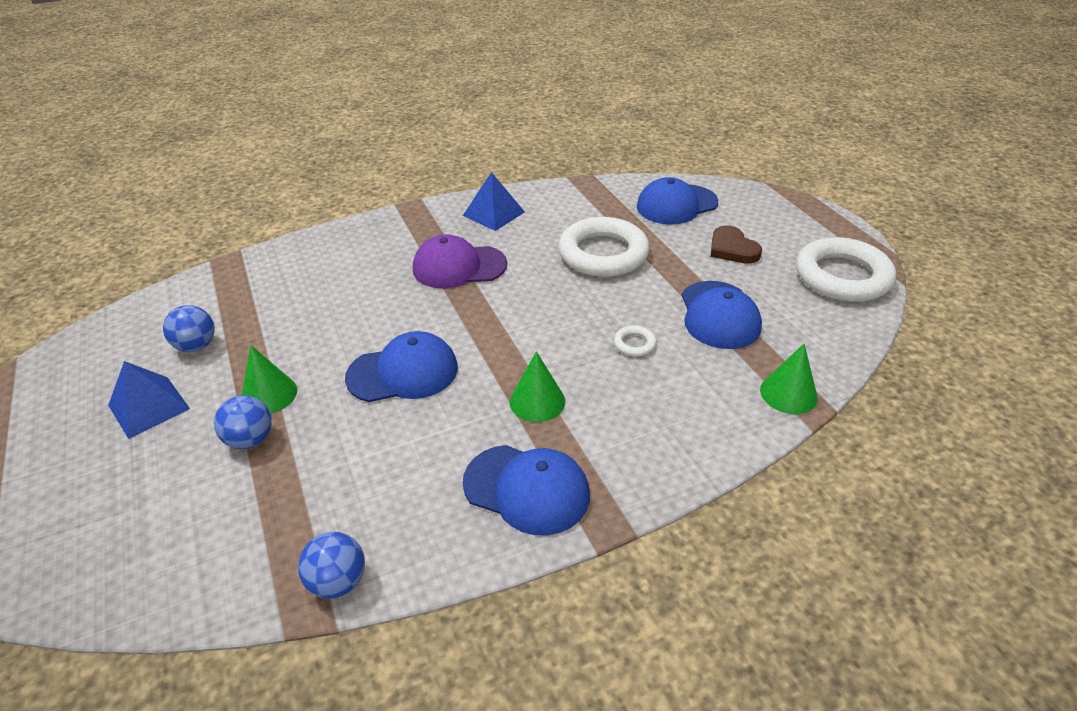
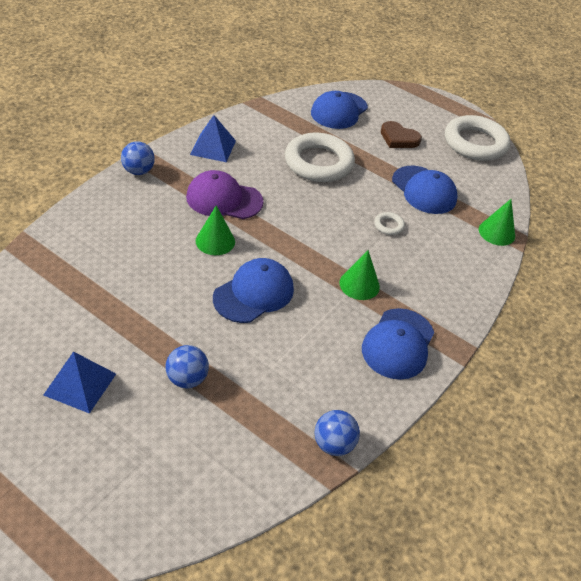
camera: 35 degrees left, 5 degrees up
(196, 346) = (70, 324): blue ball -> blue ball (138, 171)
(269, 394) = (169, 342): green cone -> green cone (215, 241)
(459, 267) = (224, 199): purple cap -> purple cap turned 45 degrees clockwise
(527, 489) = (398, 344): blue cap -> blue cap turned 120 degrees clockwise

